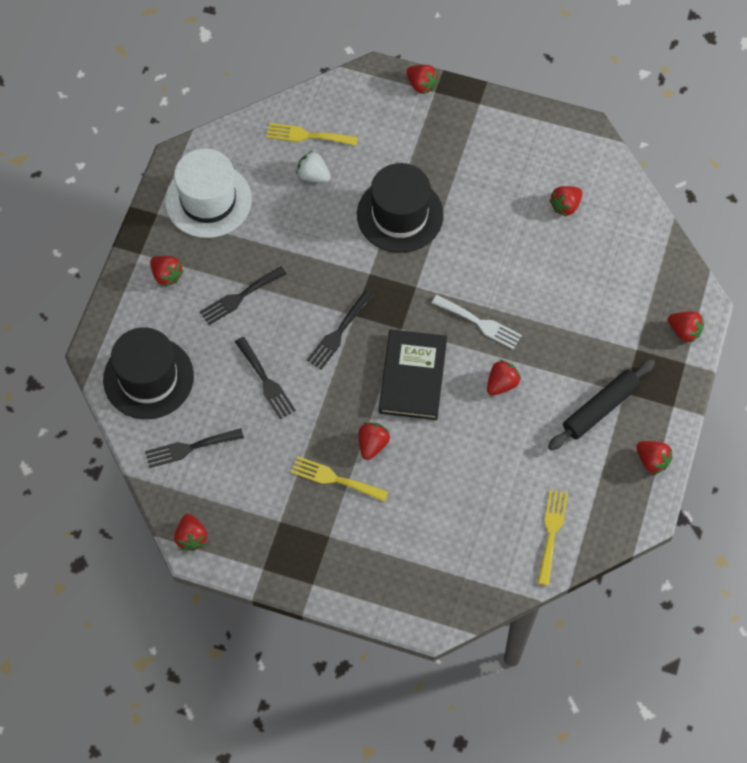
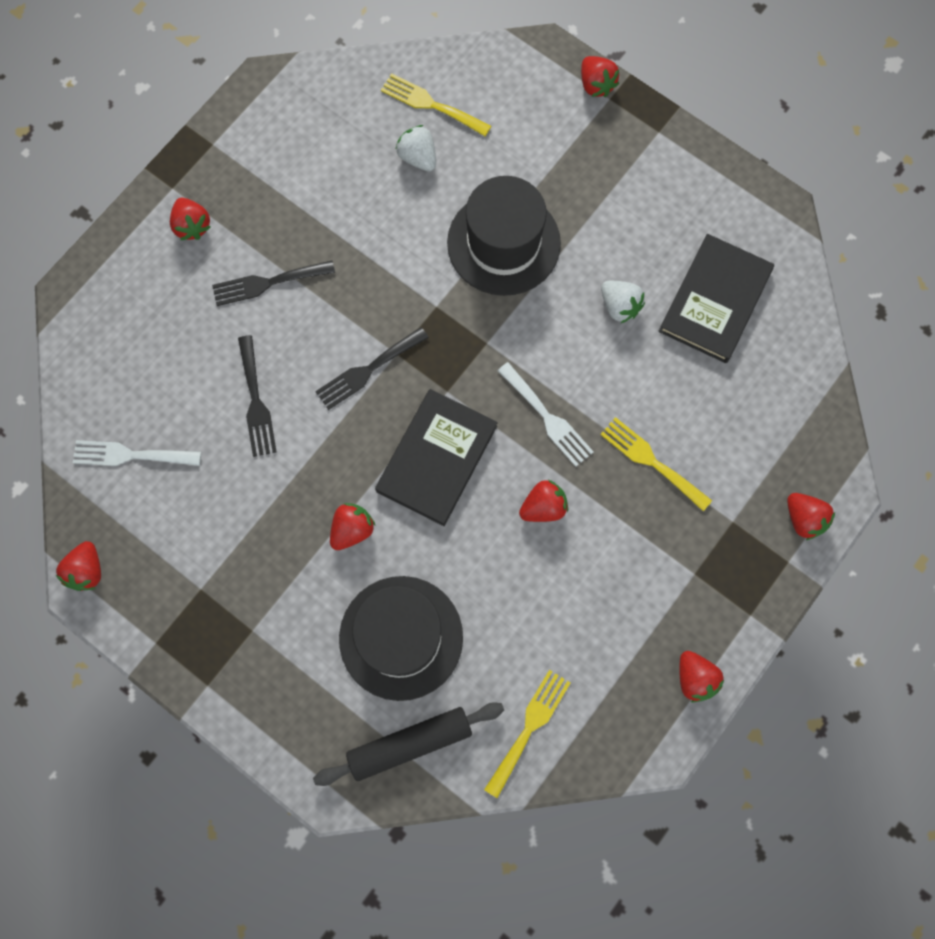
camera: 20 degrees right, 10 degrees up
(148, 378) = (118, 348): black hat -> black hat (401, 637)
(189, 448) = (131, 455): black fork -> white fork
(208, 200) = (279, 147): white hat -> none
(335, 479) = (288, 558): yellow fork -> yellow fork (651, 461)
(500, 231) = (619, 306): none -> white strawberry
(565, 206) = (715, 300): red strawberry -> black book
(600, 408) = (655, 584): black rolling pin -> black rolling pin (410, 743)

